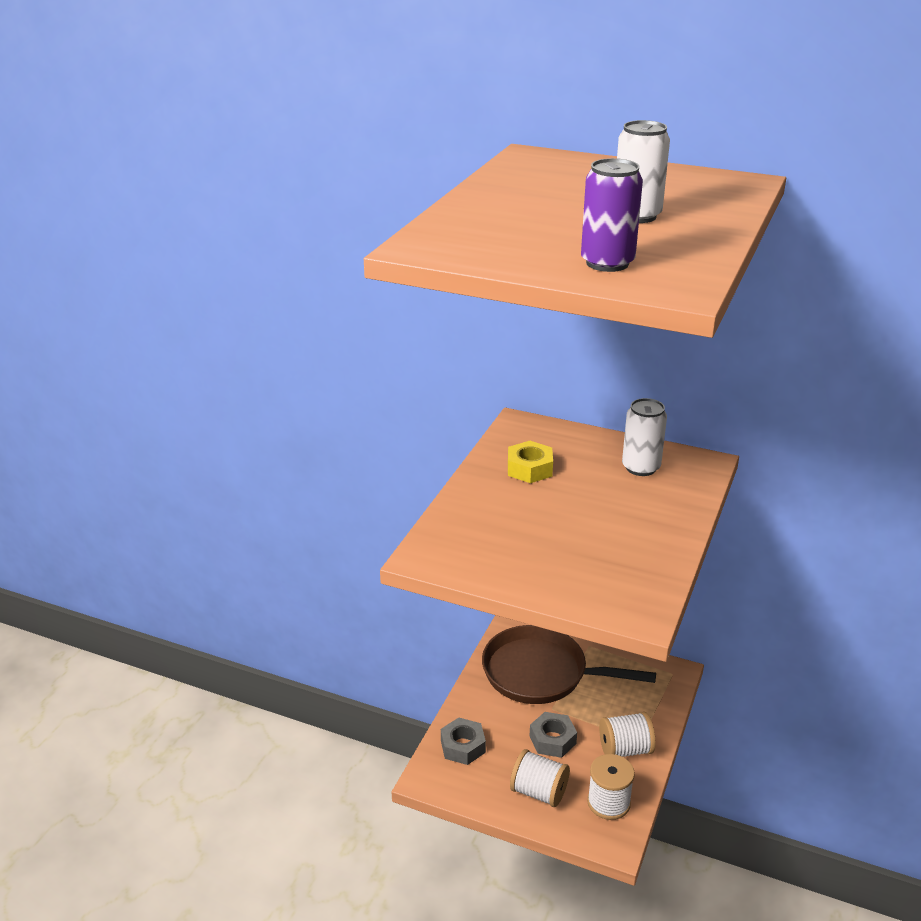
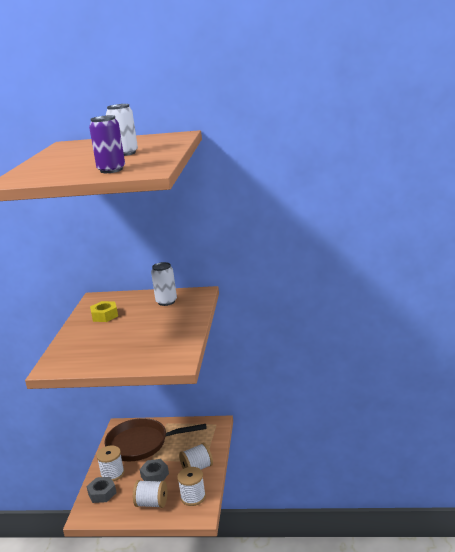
camera: 15 degrees left, 10 degrees down
(485, 715) = (112, 474): none -> white spool

